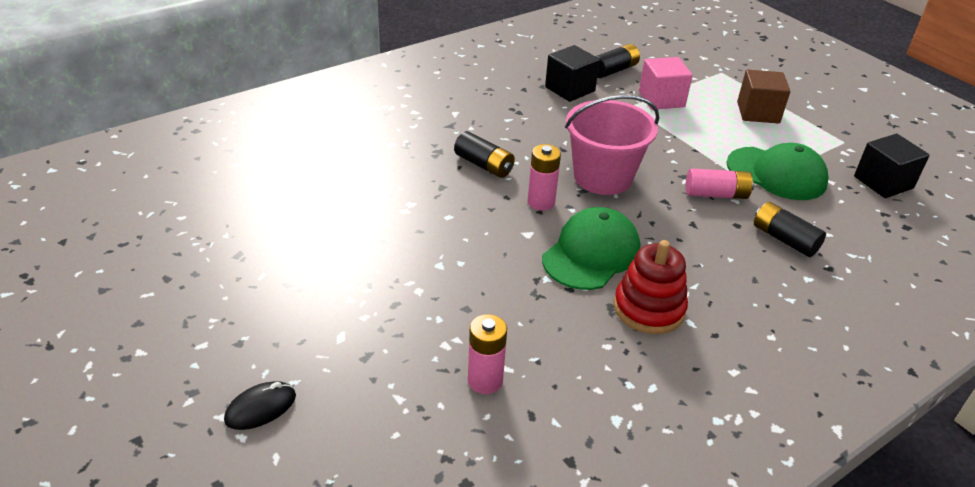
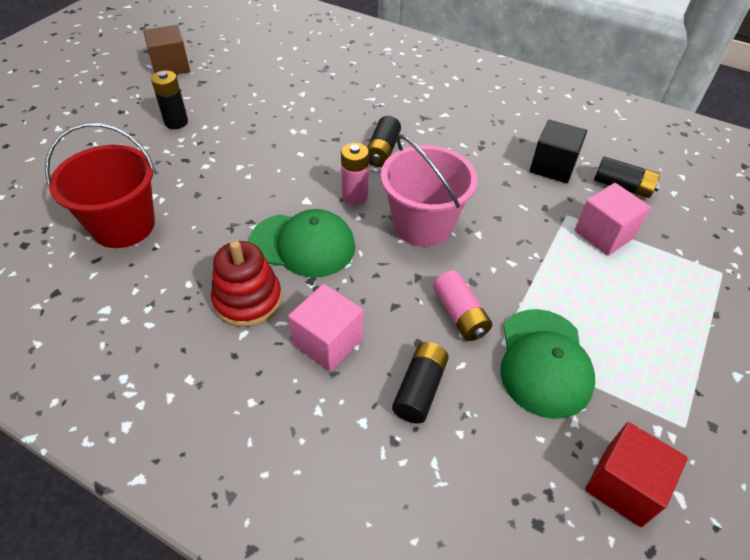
camera: 65 degrees right, 10 degrees up
(261, 408) = (68, 139): black mouse -> none
(311, 296) = (176, 122): none -> black battery
(485, 380) = (123, 226): pink battery -> red bucket
(719, 273) = (328, 341): none -> pink cube
(758, 112) = (664, 323): brown cube -> brown cube (171, 66)
(883, 182) = (623, 485): black cube -> red cube

